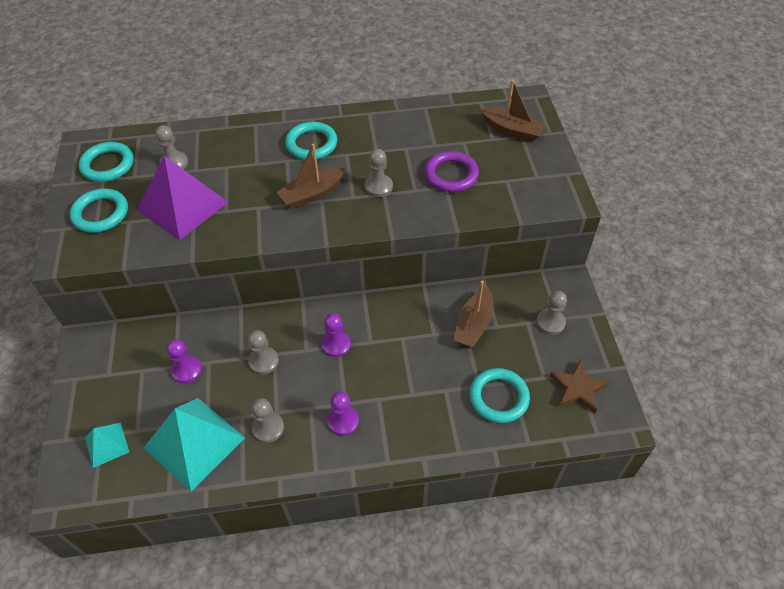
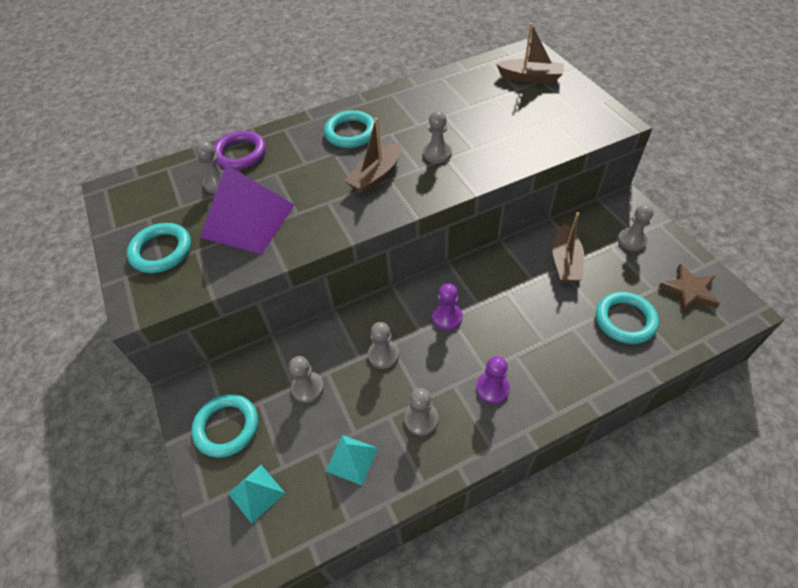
camera: 15 degrees left, 0 degrees up
(108, 165) = (147, 202): turquoise ring -> turquoise ring (227, 427)
(186, 370) = (308, 388): purple pawn -> grey pawn
(194, 442) = (351, 459): turquoise pyramid -> turquoise pyramid, size x0.51
(451, 175) = (498, 127): purple ring -> purple ring (240, 154)

